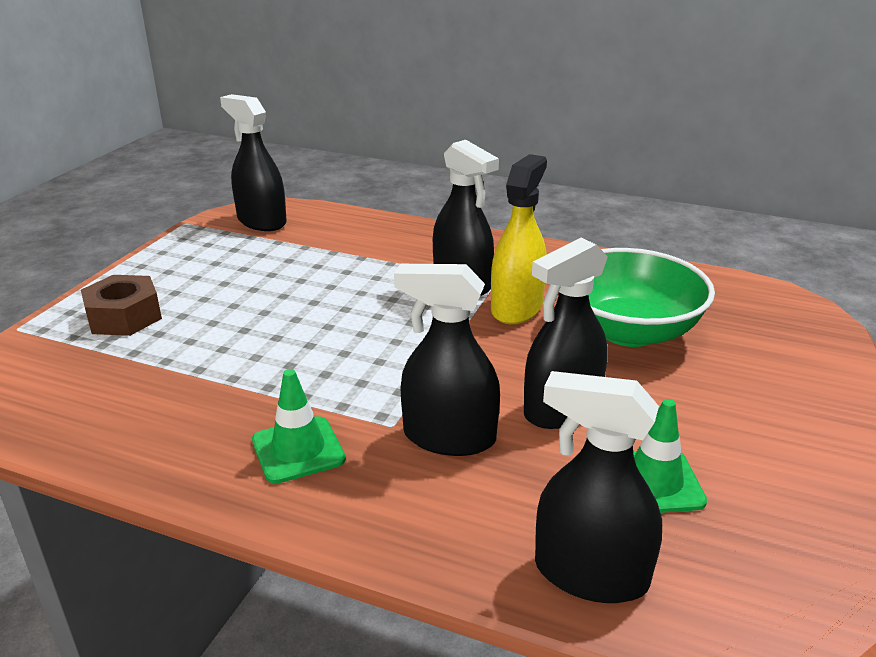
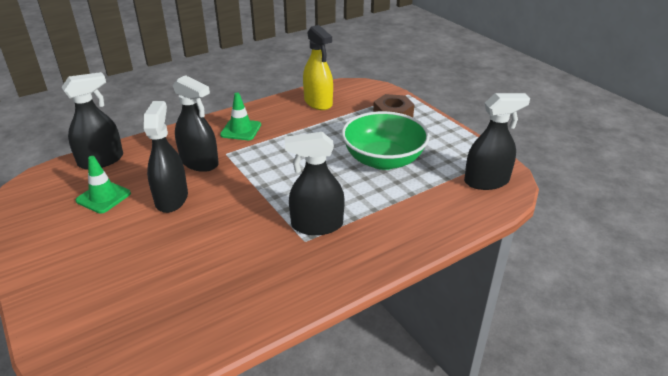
camera: 125 degrees right, 5 degrees up
(449, 437) = (199, 162): black spray bottle -> black spray bottle turned 75 degrees clockwise
(516, 308) = (265, 232): yellow spray bottle -> yellow spray bottle (318, 102)
(628, 330) = (190, 261): green bowl -> green bowl (383, 160)

